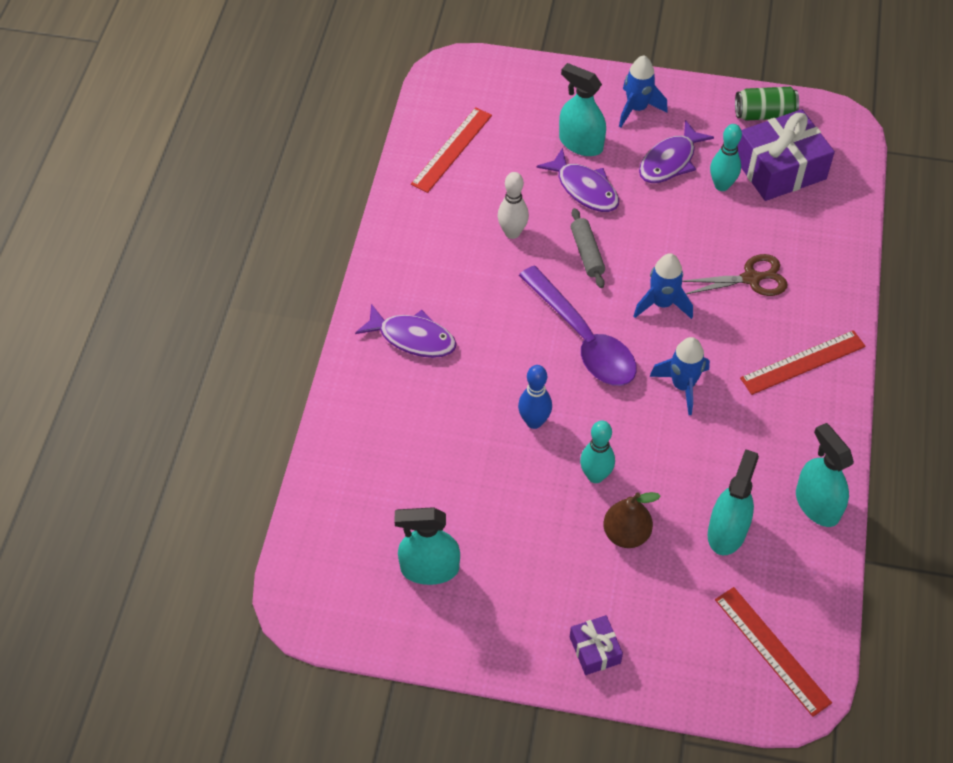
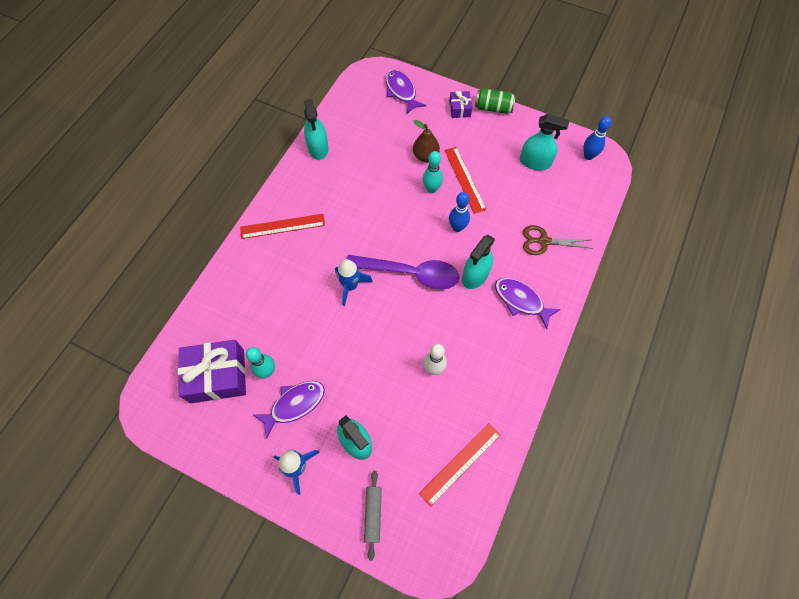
camera: 165 degrees left, 10 degrees up
(334, 605) = (588, 156): none -> blue bowling pin
(583, 339) = (410, 273): purple spoon -> purple spoon turned 120 degrees clockwise
(584, 189) = (368, 395): purple fish -> purple fish (401, 91)
(587, 253) = (386, 337): grey rolling pin -> grey rolling pin (373, 514)
(682, 386) = (361, 228): blue rocket -> none
(727, 531) = (372, 146): turquoise spray bottle -> turquoise spray bottle (475, 275)
(751, 279) = (284, 290): brown scissors -> brown scissors (544, 241)
(764, 114) = (200, 433): green can -> green can (493, 108)
(772, 650) = (374, 91): red ruler -> red ruler (464, 179)

